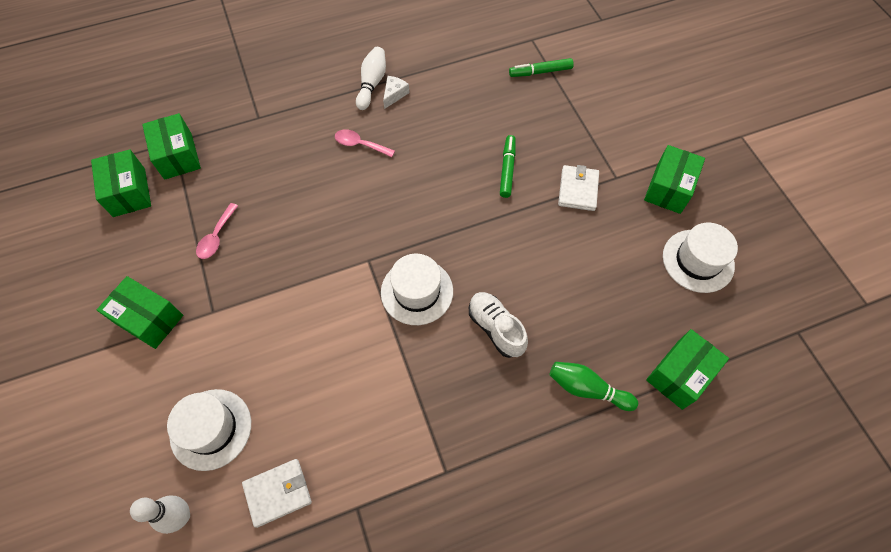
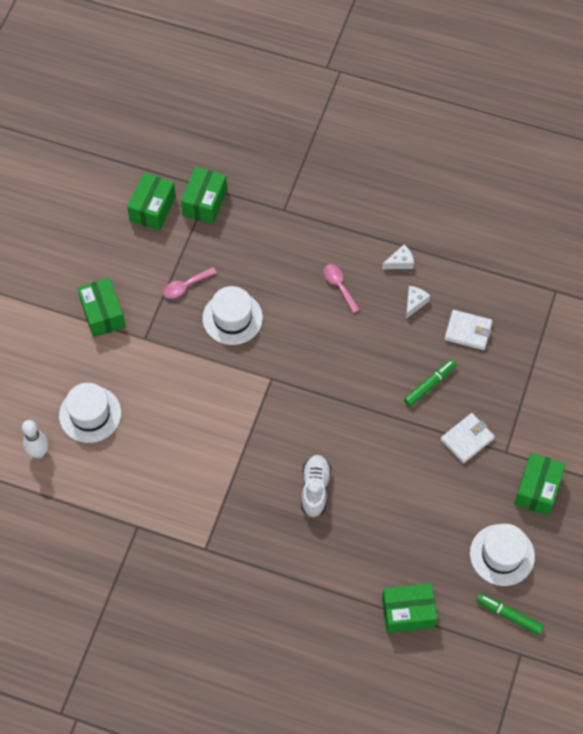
camera: 40 degrees right, 0 degrees up
(278, 493) = (100, 482): white wallet -> white wallet (468, 331)
(372, 84) = (391, 240): white bowling pin -> none
(417, 291) = (285, 425): white hat -> white hat (232, 318)
(435, 116) = (414, 303): none -> white cheese
(540, 72) = (534, 324): green marker -> green marker (509, 615)
(587, 389) = (338, 572): green bowling pin -> none
(668, 188) = (537, 489): green box -> green box turned 45 degrees counterclockwise

